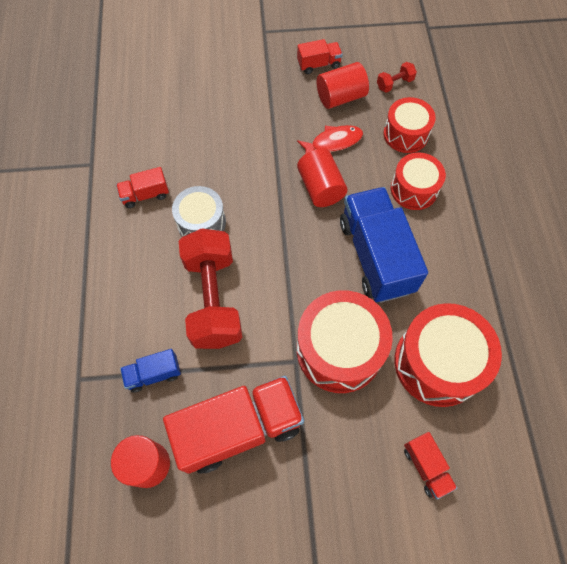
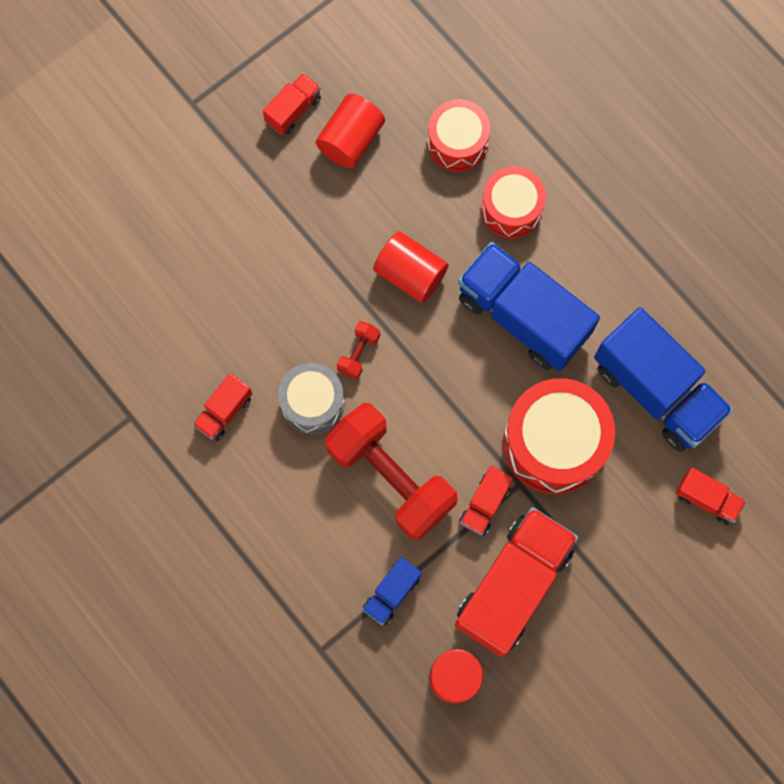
camera: 35 degrees left, 10 degrees up
(261, 358) = (484, 504): none -> red truck
(333, 142) = (384, 207): red fish -> none
(394, 84) = (400, 80): red dumbbell -> red dumbbell (358, 353)
(437, 363) = (656, 390): red drum -> blue truck

